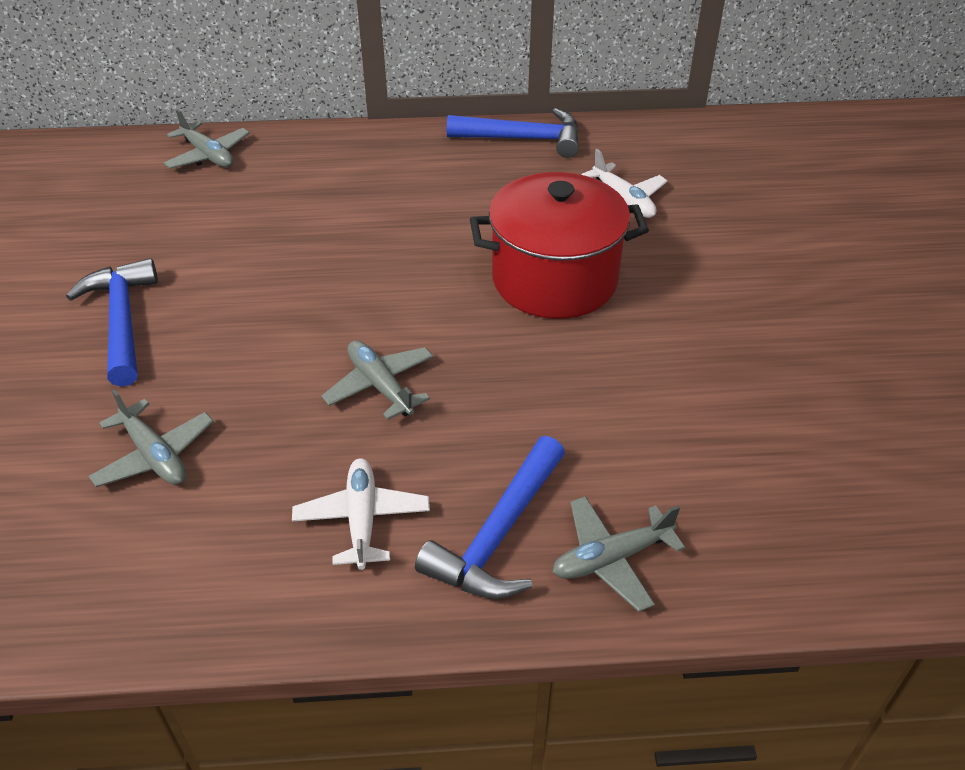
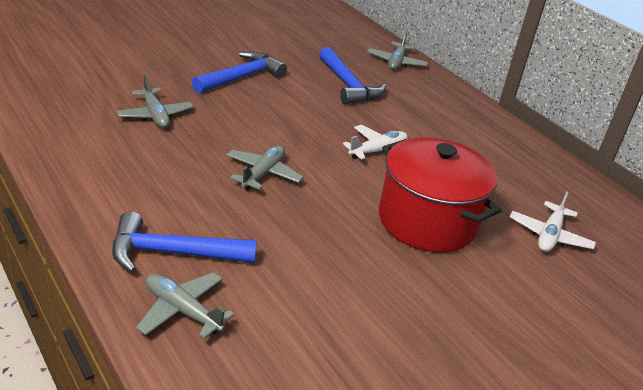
camera: 55 degrees right, 10 degrees down
(154, 455) = (155, 115): grey plane -> grey plane turned 45 degrees counterclockwise
(362, 519) = (153, 196): white plane -> white plane (378, 151)
(523, 139) = (560, 171): blue hammer -> blue hammer (348, 85)

